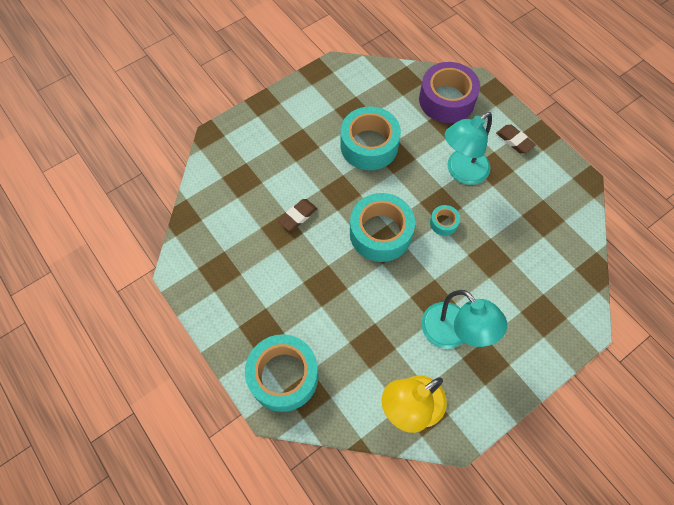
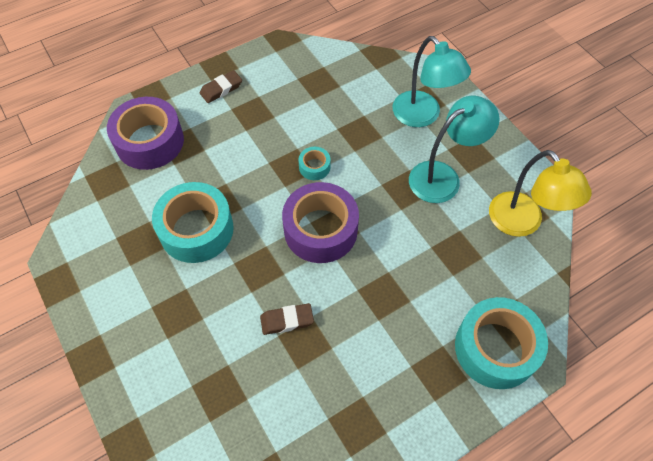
camera: 85 degrees left, 5 degrees down
(298, 216) = (287, 320): brown eraser -> brown eraser turned 60 degrees counterclockwise
(380, 233) = (320, 230): turquoise tape -> purple tape
(461, 172) = (252, 142): turquoise lamp -> turquoise lamp (422, 116)

